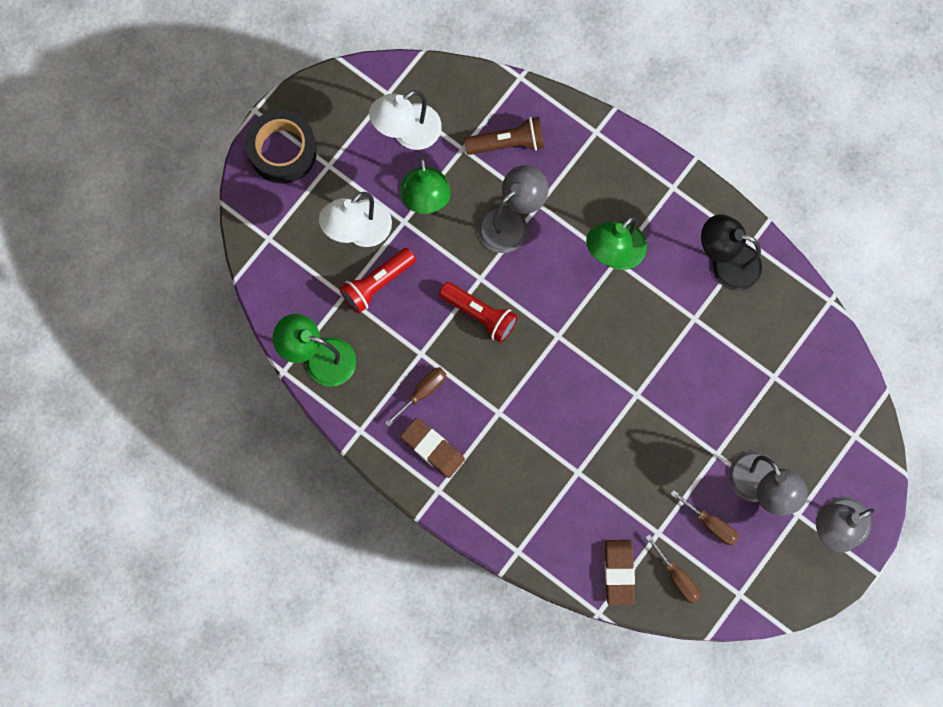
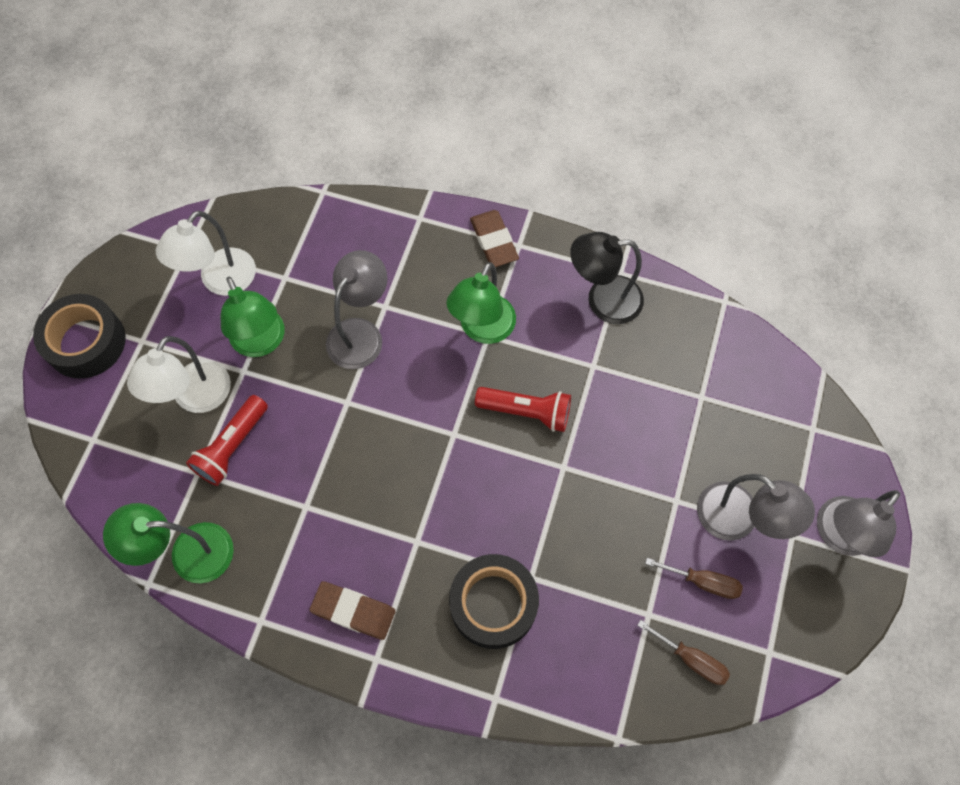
camera: 20 degrees left, 10 degrees down
(422, 392) = (321, 549): brown screwdriver -> none
(480, 314) = (359, 441): red flashlight -> red flashlight (526, 412)
(508, 143) = (331, 257): brown flashlight -> none
(541, 481) = (493, 604): none -> black tape
(619, 572) = (623, 679): brown eraser -> brown eraser (494, 241)

